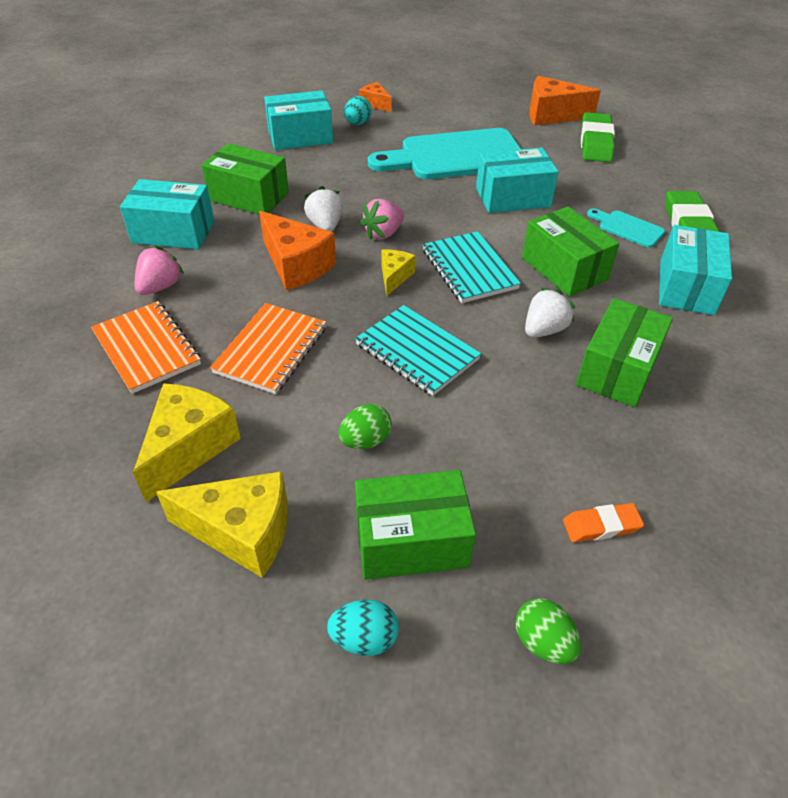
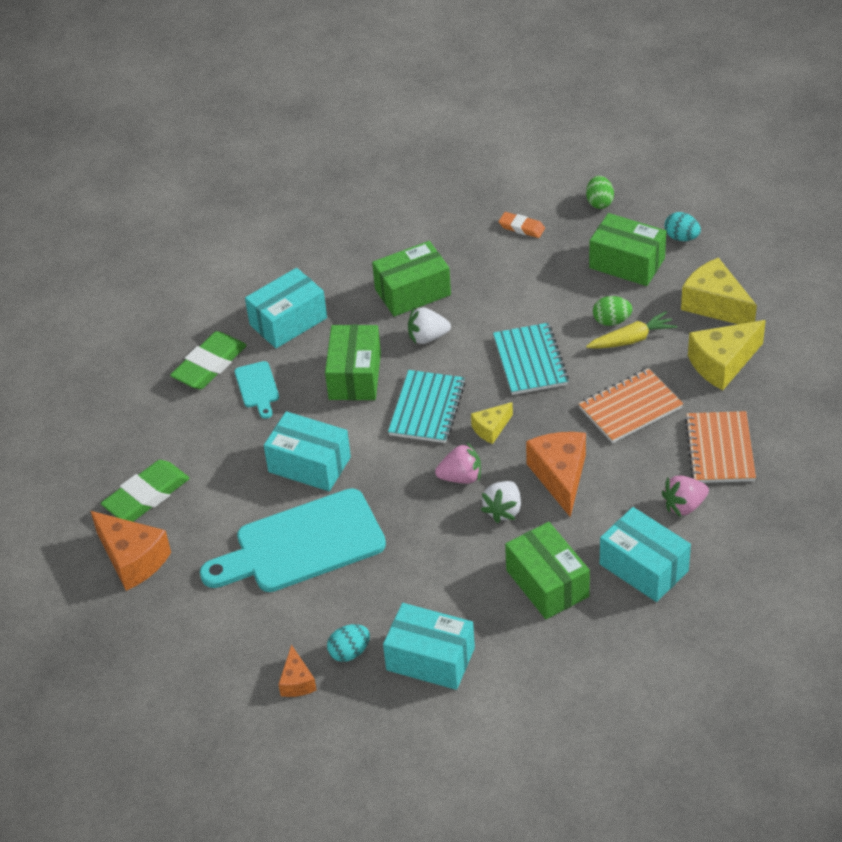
camera: 140 degrees left, 0 degrees up
(323, 428) = (632, 339): none -> yellow carrot
(455, 156) = (302, 544): turquoise cutting board -> turquoise cutting board turned 135 degrees clockwise

